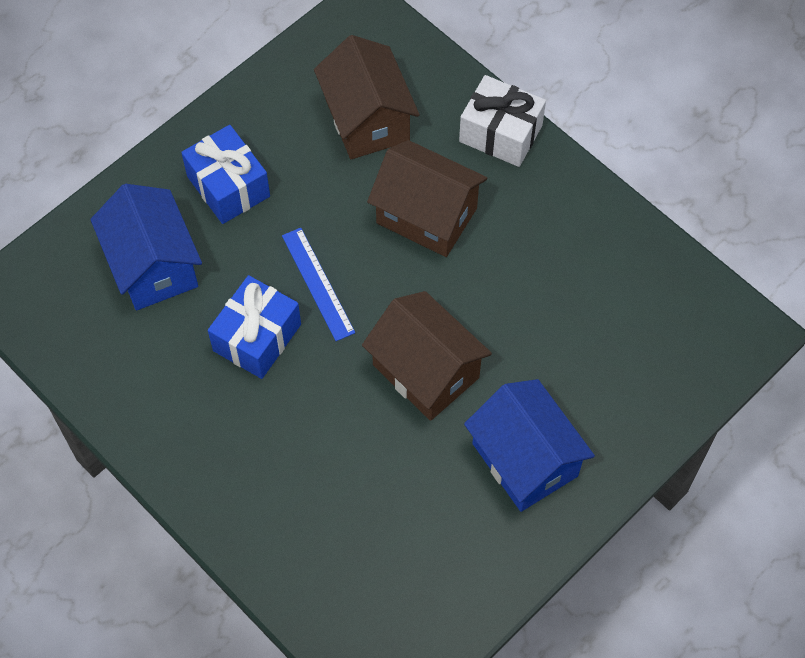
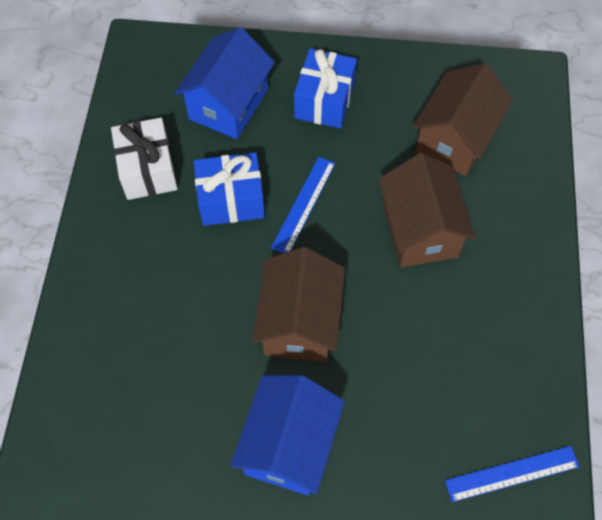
camera: 50 degrees right, 0 degrees up
(500, 133) = (532, 227): white gift -> white gift (148, 170)
(683, 318) = (512, 474): none -> blue ruler

